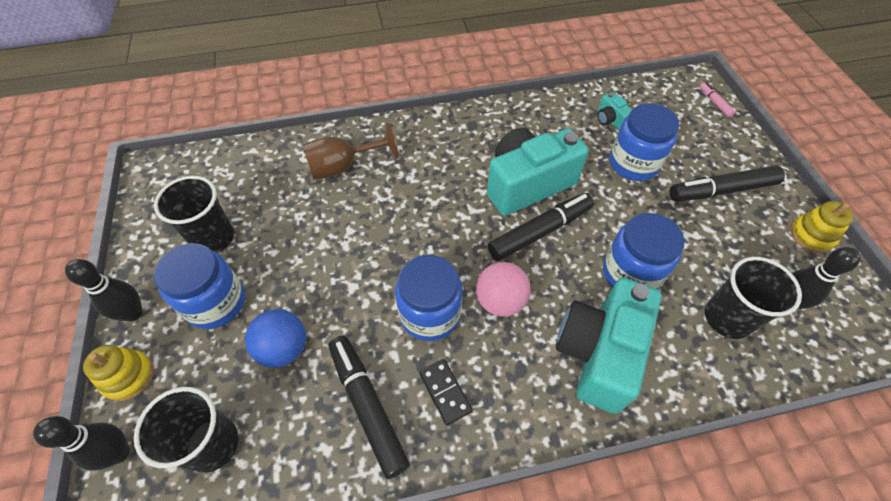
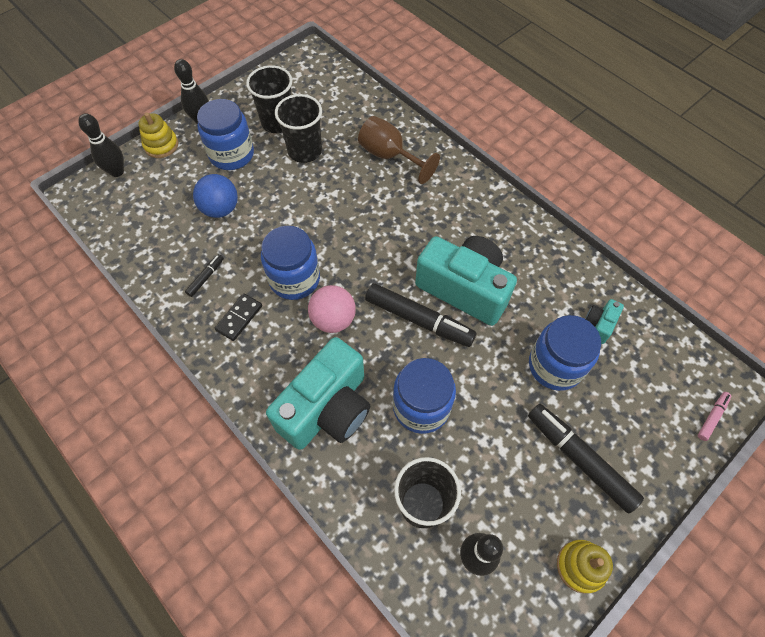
camera: 60 degrees right, 5 degrees up
(212, 444) = (142, 211): black cup -> black cup (305, 151)
(368, 406) = (206, 277): black marker -> black marker, size x0.47
(598, 353) = (327, 408): turquoise camera -> turquoise camera turned 135 degrees clockwise

